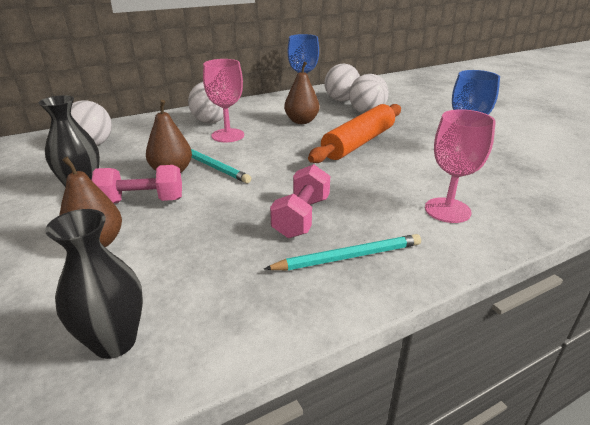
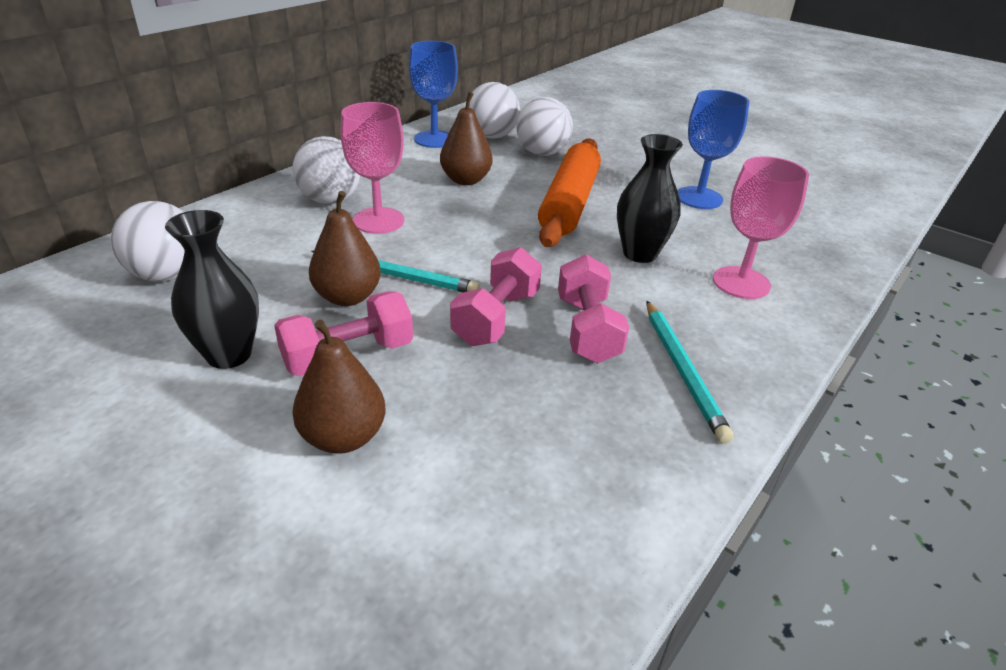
camera: 25 degrees left, 5 degrees up
(114, 342) = (506, 565): black vase -> black vase (640, 254)
(247, 198) = (496, 318): none -> pink dumbbell
(348, 257) = (683, 370): turquoise pencil -> turquoise pencil turned 120 degrees clockwise

